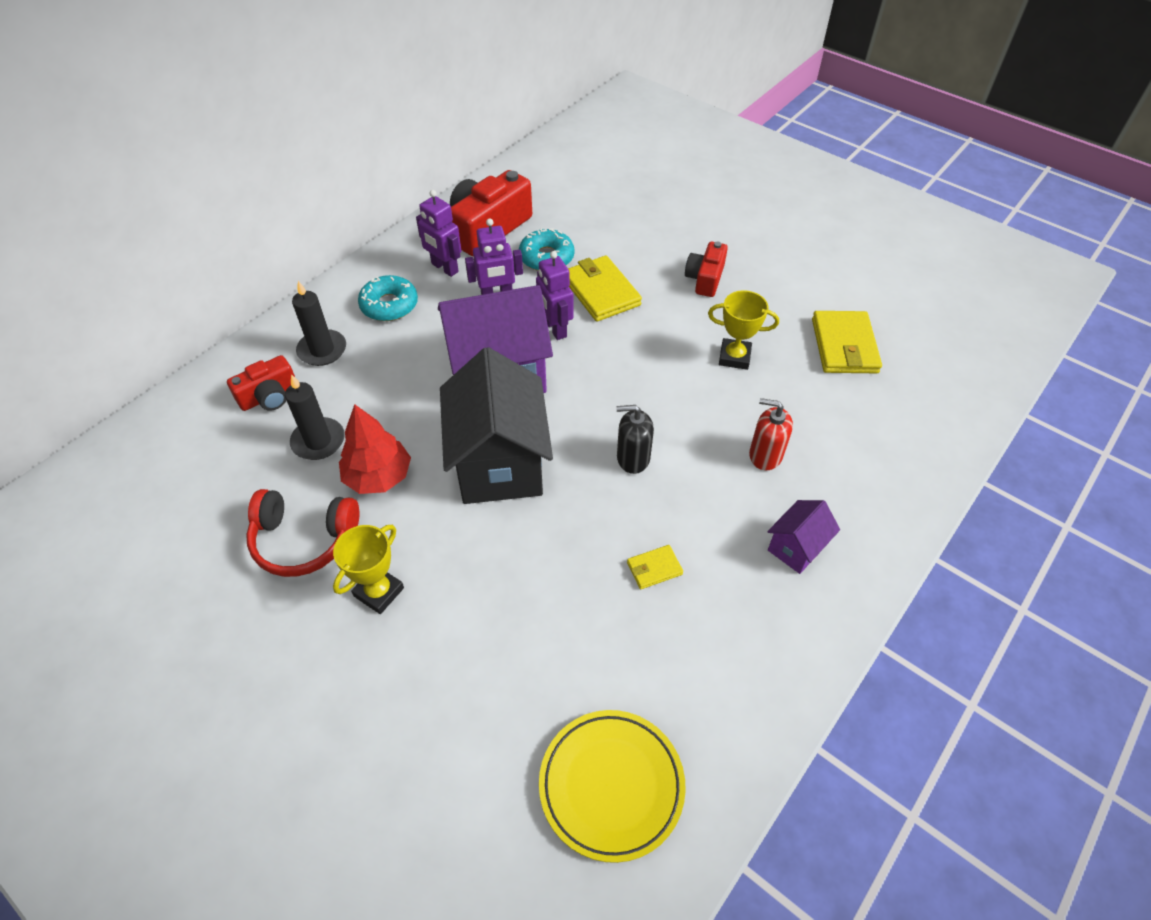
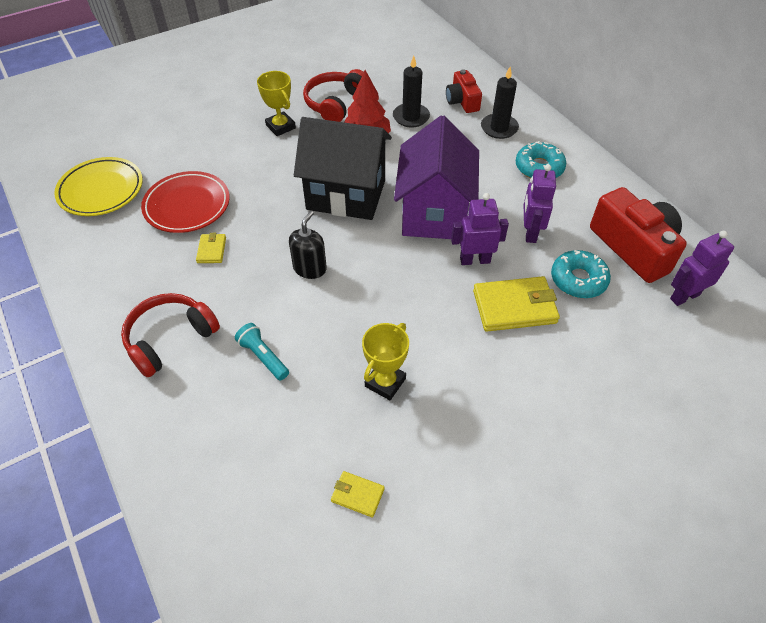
camera: 110 degrees right, 0 degrees up
(444, 268) = (579, 207): purple robot -> purple robot (684, 296)
(591, 638) = (187, 205): none -> red plate
(705, 279) = (509, 403): red camera -> none
(765, 455) = (263, 357): red soap dispenser -> turquoise flashlight
(796, 548) = (170, 339): purple house -> red headphones
(844, 346) = (357, 495): yellow wallet -> yellow wallet, size x0.50

